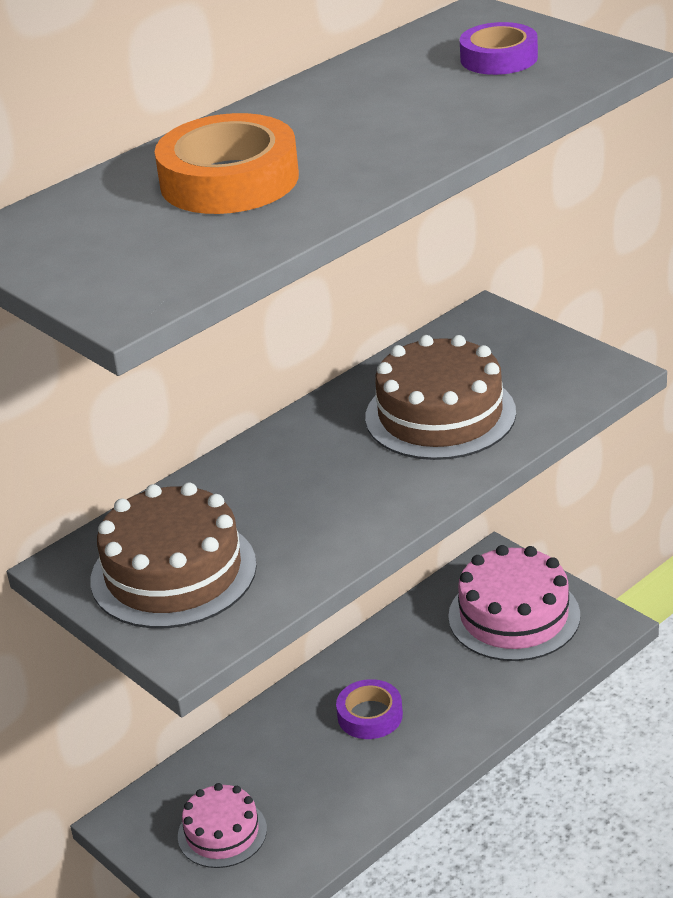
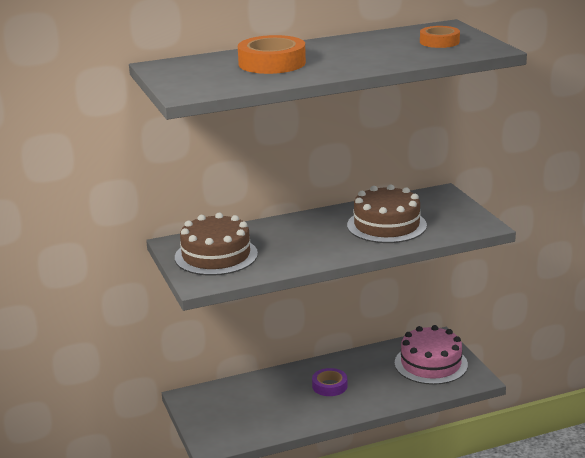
camera: 20 degrees right, 10 degrees down
(222, 833) = (227, 413): pink cake -> none
(499, 58) = (439, 42): purple tape -> orange tape

